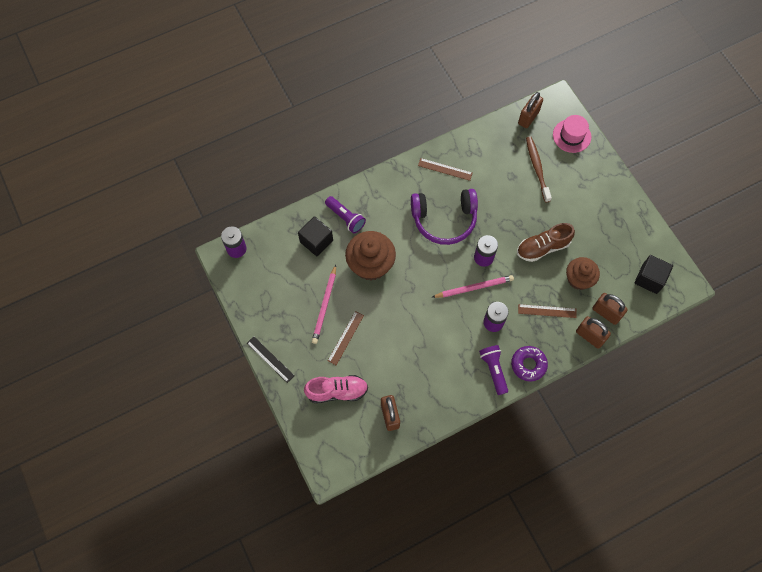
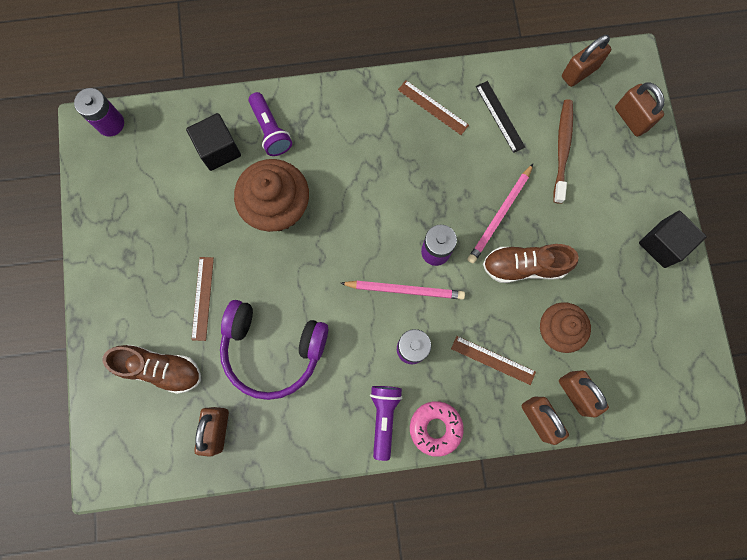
camera: 20 degrees right, 10 degrees up
(270, 359) = (92, 291): black ruler -> black ruler (500, 116)
(325, 306) = (193, 243): pink pencil -> pink pencil (500, 215)
(337, 391) = (161, 369): pink shoe -> brown shoe
(346, 338) = (203, 298): brown ruler -> brown ruler turned 45 degrees counterclockwise
(444, 219) = (403, 179): purple headphones -> purple headphones (273, 349)
(528, 365) = (435, 428): purple donut -> pink donut
(571, 136) = (630, 119): pink hat -> brown padlock
(649, 279) = (659, 366): black cube -> black cube (662, 244)

